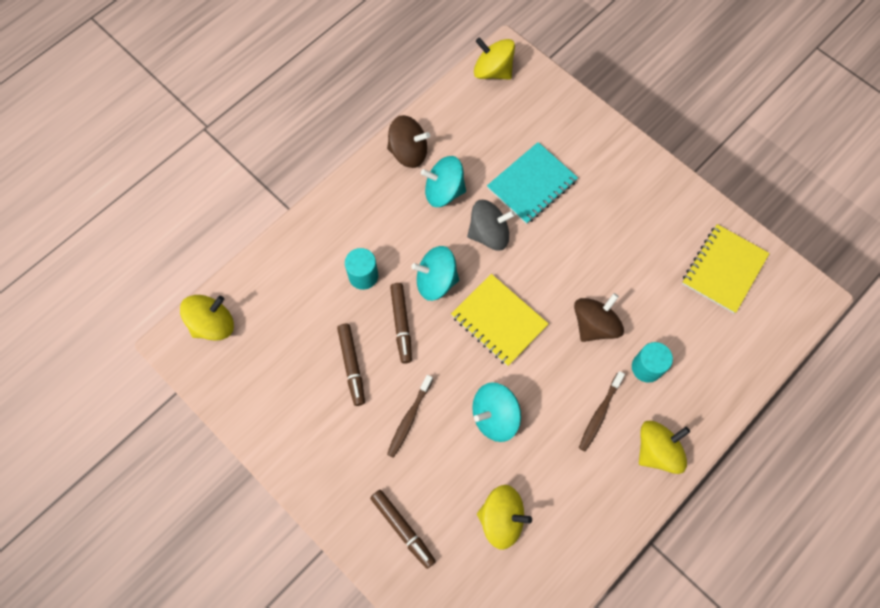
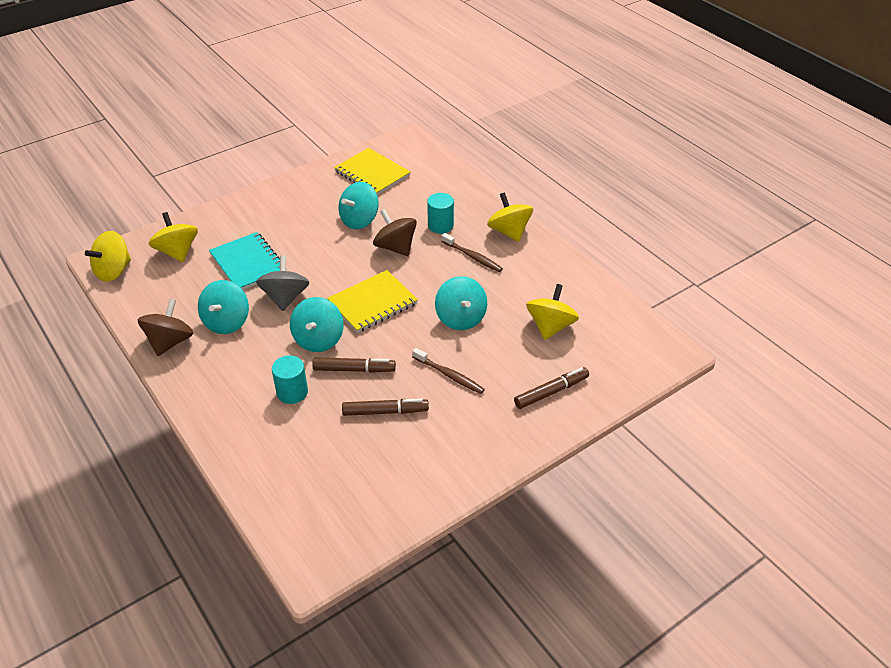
camera: 80 degrees left, 25 degrees down
(213, 324) = (300, 529): yellow spinning top -> yellow spinning top (177, 252)
(631, 276) = (359, 220): none -> turquoise spinning top

